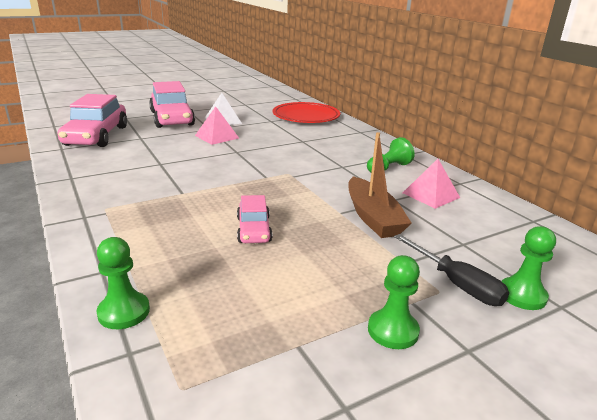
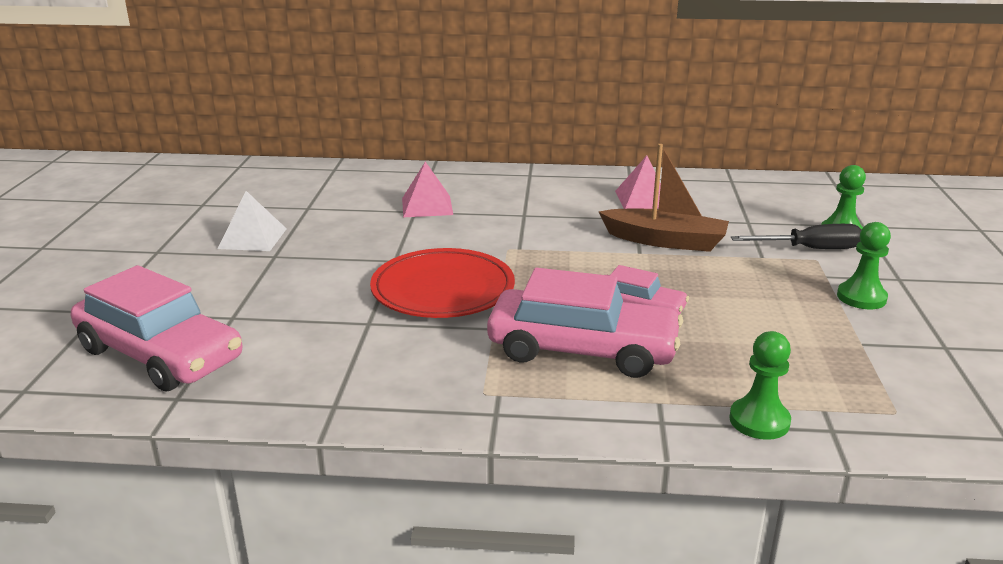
camera: 55 degrees left, 0 degrees up
(172, 118) = (175, 273): pink car -> pink car (582, 350)
(216, 136) = (317, 259): pink pyramid -> pink pyramid (427, 206)
(306, 116) = (327, 182): red plate -> red plate (443, 289)
(388, 168) = (557, 194): green pawn -> none

